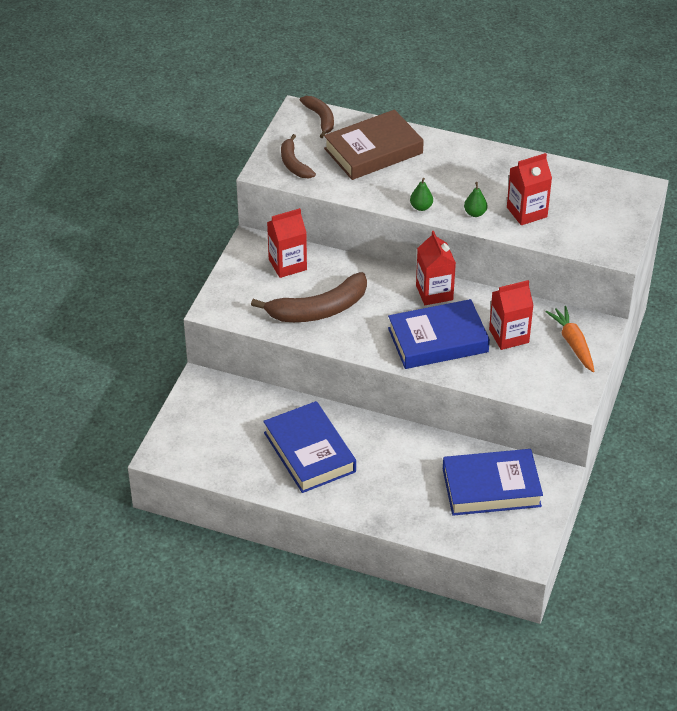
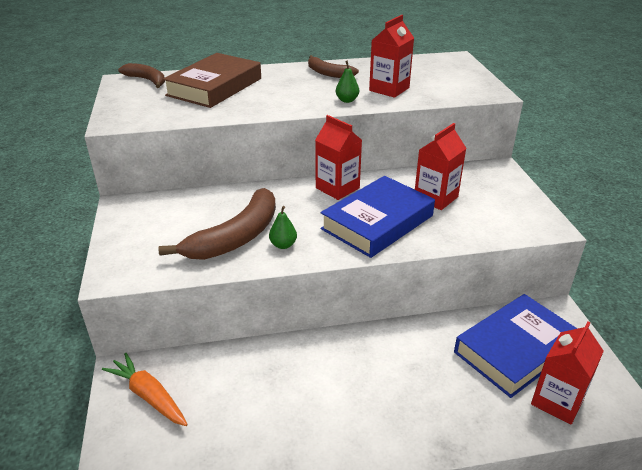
camera: 30 degrees left, 10 degrees down
(287, 264) = (174, 211): red carton -> red carton (557, 401)
(294, 164) = (141, 111): brown banana -> brown banana (328, 73)
(309, 452) = (303, 398): blue book -> none
(421, 207) = (294, 108): green pear -> green pear (283, 245)
(573, 343) = (493, 185): orange carrot -> orange carrot (149, 396)

